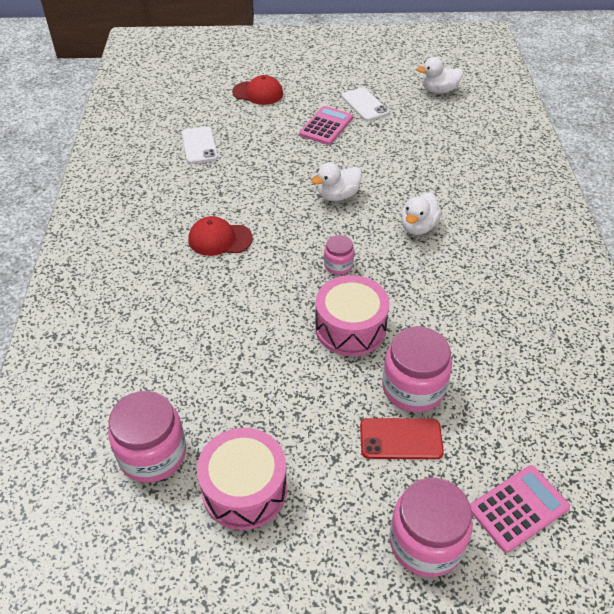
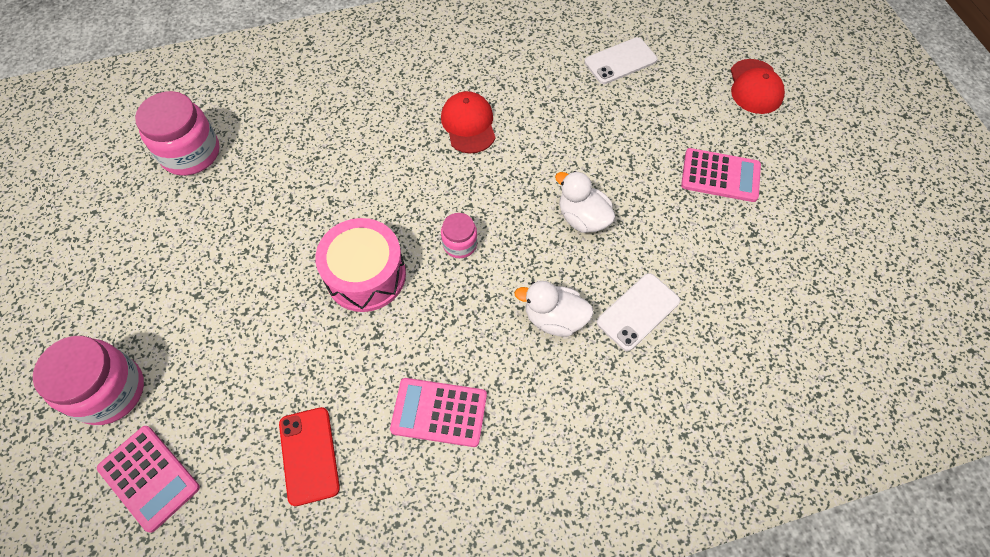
camera: 75 degrees right, 15 degrees up
(244, 489) = (159, 230): pink drum -> none
(365, 105) = (794, 210): white phone -> white phone (638, 312)
(401, 439) = (224, 350): red phone -> red phone (309, 455)
(413, 388) = (292, 352): pink jar -> none
(439, 91) = (885, 300): white duck -> none
(482, 301) = (439, 412): none -> pink calculator

